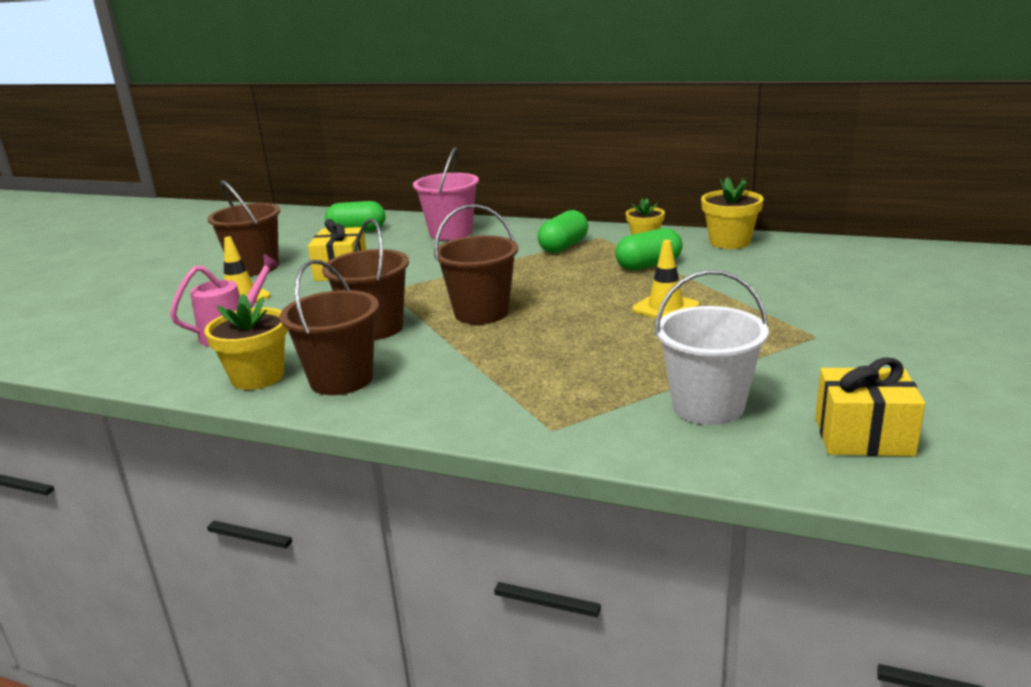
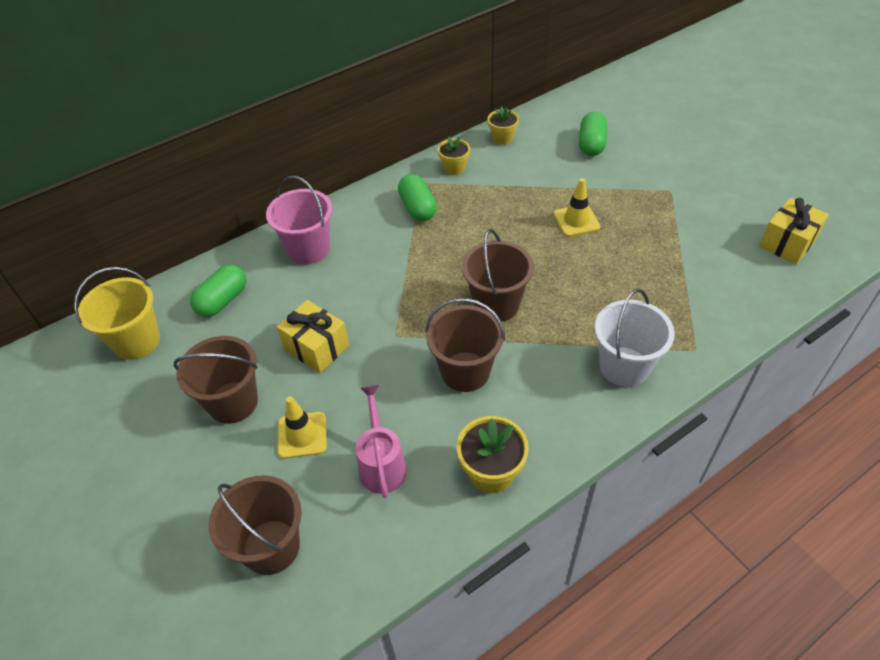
camera: 55 degrees left, 25 degrees up
(288, 225) = (137, 341): none -> yellow bucket
(341, 379) = (540, 423): brown bucket -> brown bucket (271, 547)
(648, 265) = (501, 191): green capsule -> green capsule (591, 144)
(708, 406) = (717, 275): white bucket -> white bucket (624, 366)
(729, 242) = (502, 138): yellow flower pot -> yellow flower pot, size x0.66

